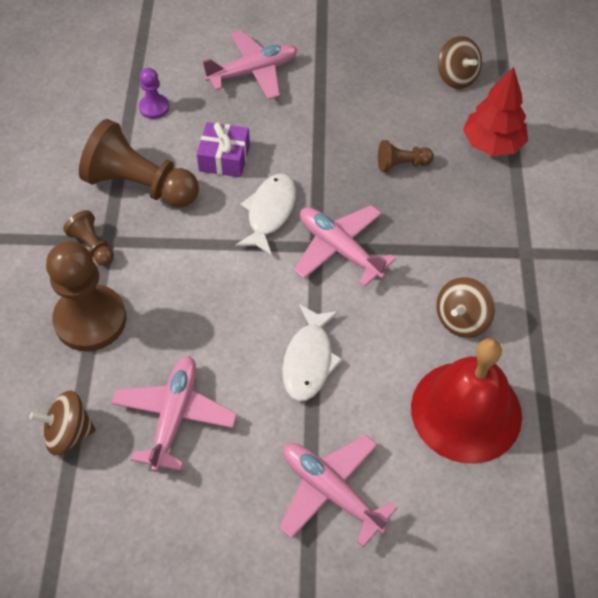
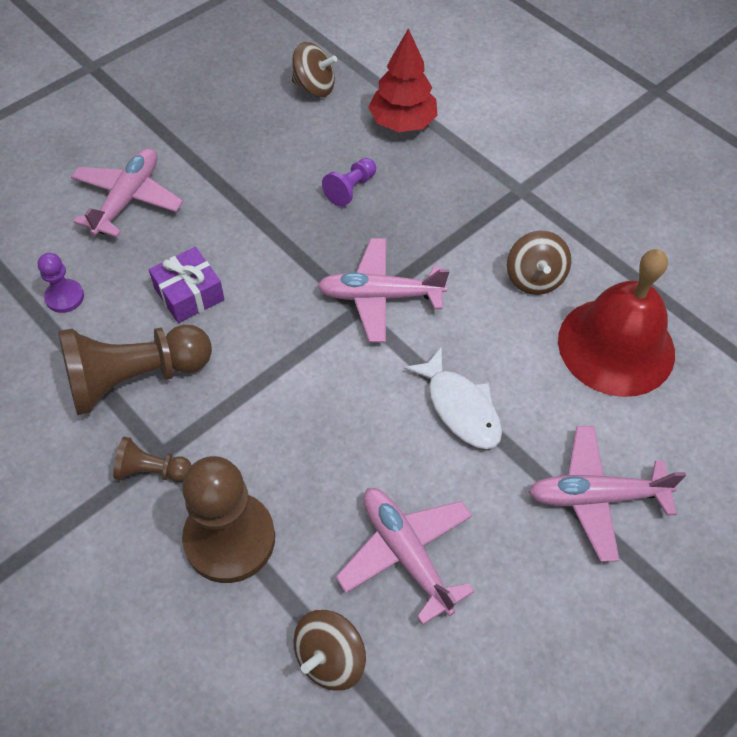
camera: 45 degrees left, 0 degrees up
(270, 212) = (285, 311): white fish -> none
(401, 164) = (350, 189): brown pawn -> purple pawn

